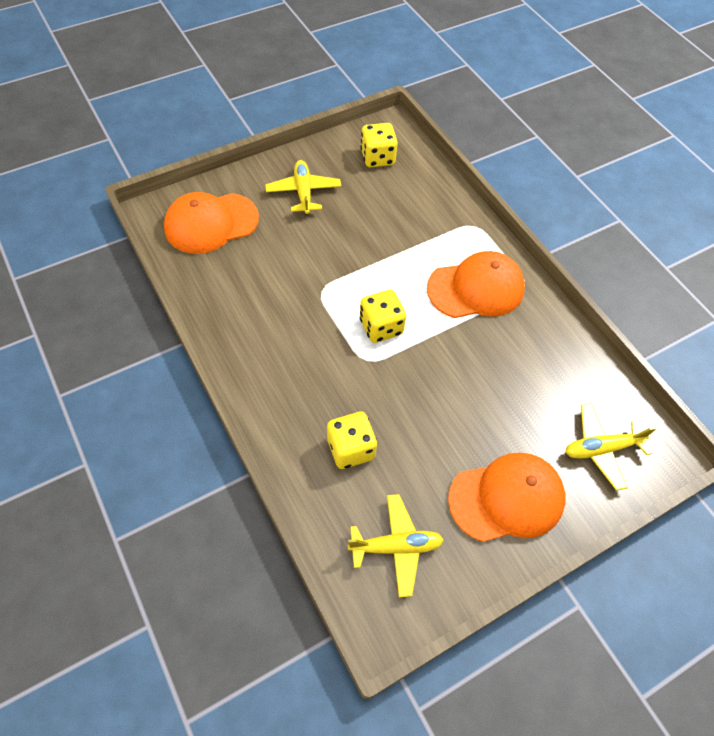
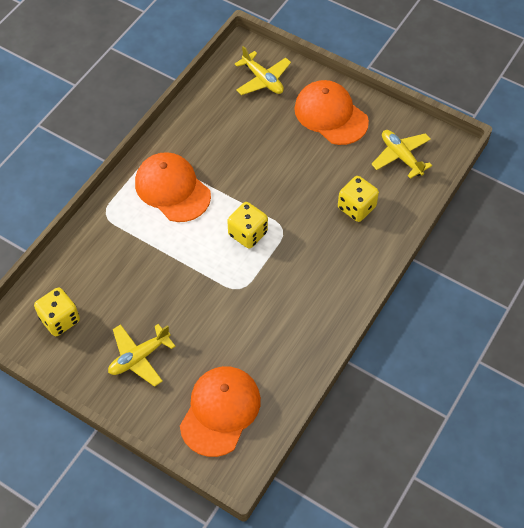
camera: 115 degrees left, 0 degrees up
(211, 223) = (220, 411): orange cap -> orange cap turned 105 degrees counterclockwise

